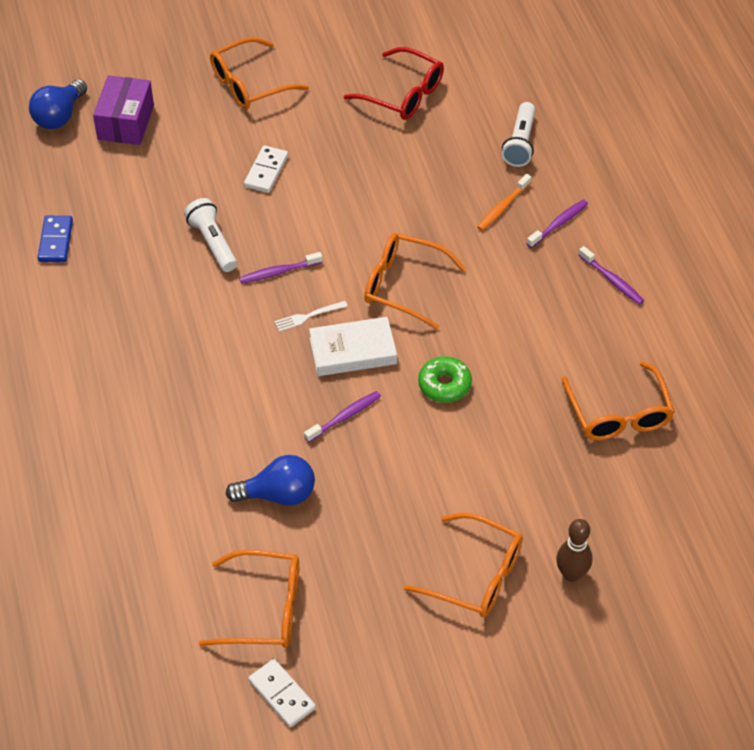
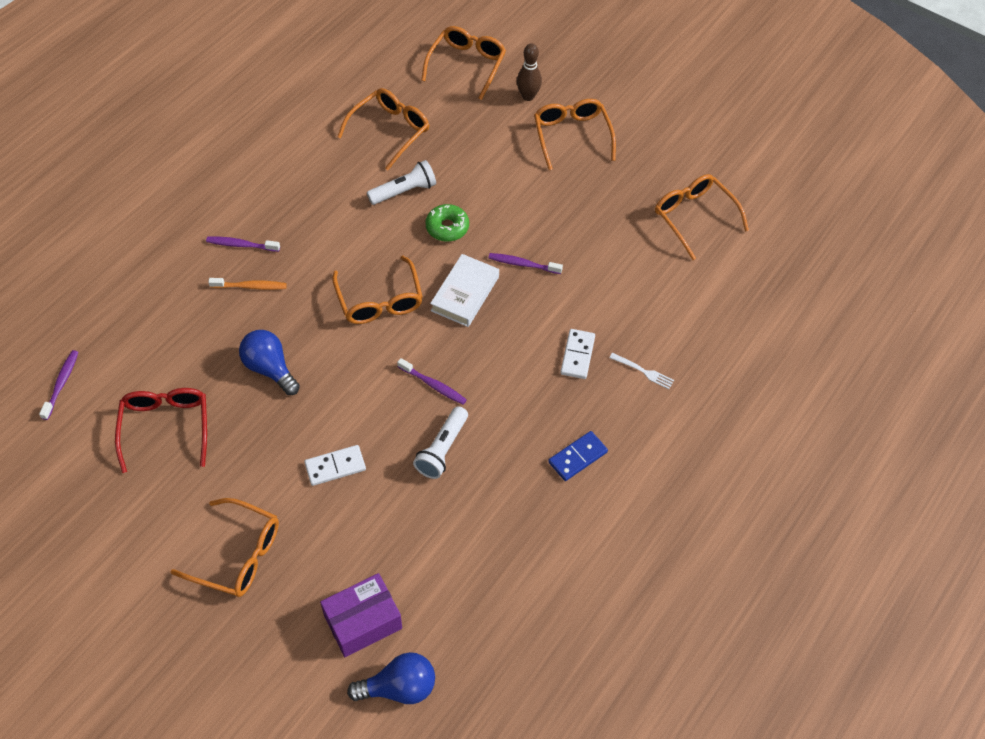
camera: 130 degrees left, 5 degrees up
(55, 241) = (537, 566): blue domino -> blue domino (577, 457)
(278, 494) = (614, 261): blue light bulb -> blue light bulb (270, 368)
(282, 694) = (733, 176): white domino -> white domino (577, 355)
(308, 316) = (458, 339): white fork -> white fork (643, 371)
(353, 351) = (465, 294): white book -> white book turned 75 degrees clockwise
(520, 143) = (169, 314): white flashlight -> white flashlight (404, 191)
(612, 280) = (274, 188): purple toothbrush -> purple toothbrush (61, 384)
(670, 546) = (466, 65): none -> orange glasses

